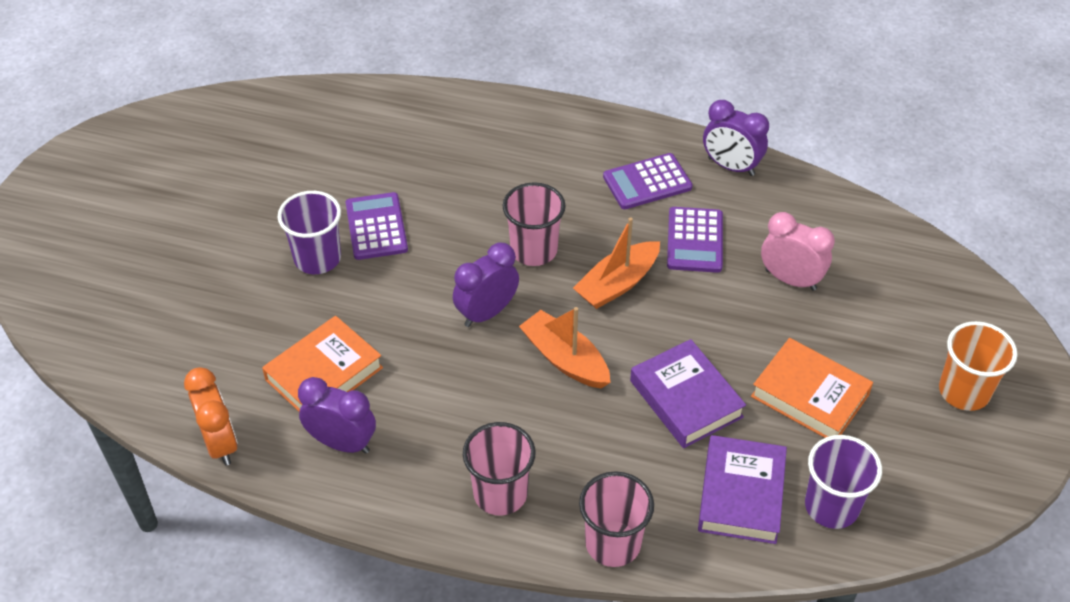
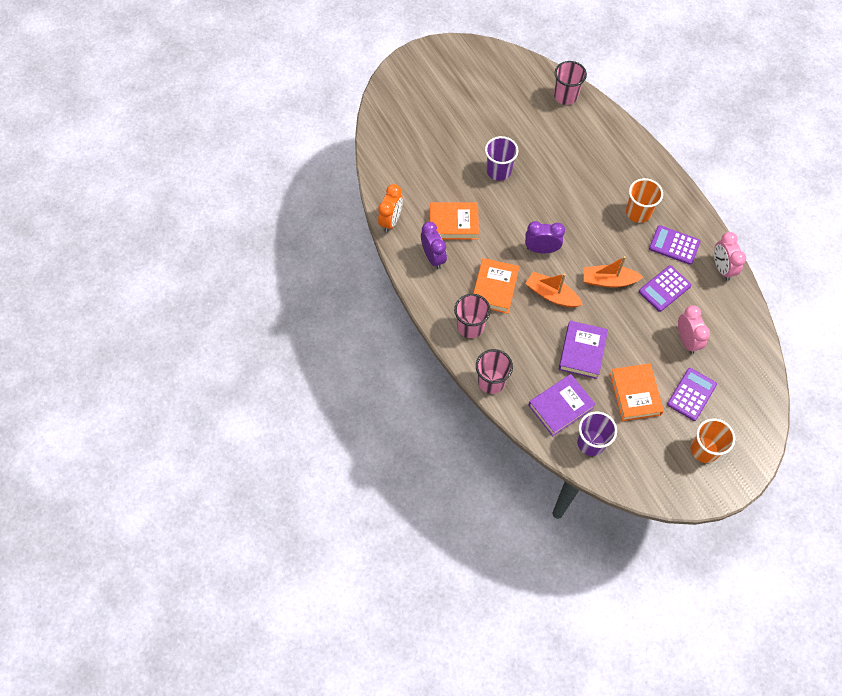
camera: 45 degrees right, 15 degrees up
(376, 227) = (536, 175): purple calculator -> purple calculator (691, 394)
(478, 413) = (494, 288): none -> orange book
(534, 250) = (590, 237): pink cup -> pink cup (565, 96)
(560, 177) = (638, 212): none -> orange cup
(565, 359) = (552, 295): orange boat -> orange boat turned 60 degrees counterclockwise
(731, 167) = (722, 268): purple clock -> pink clock

